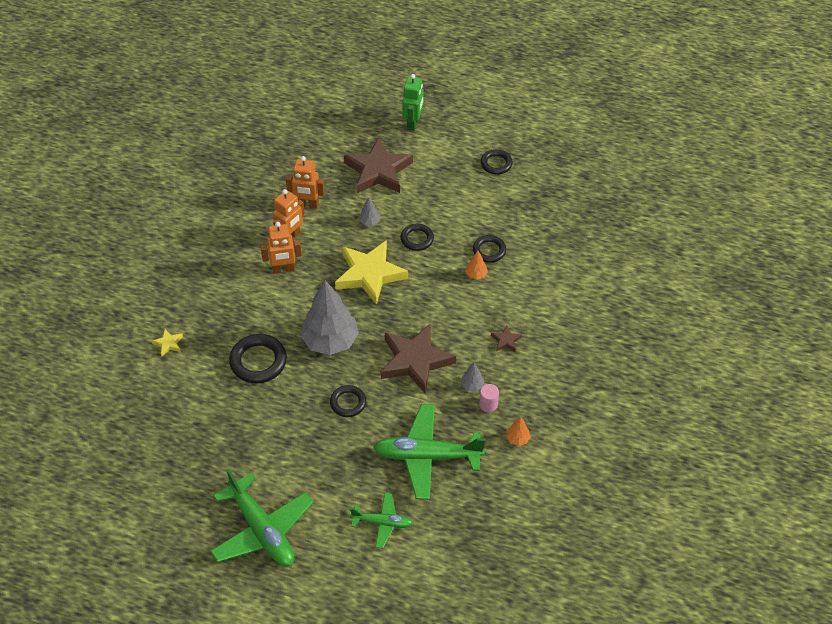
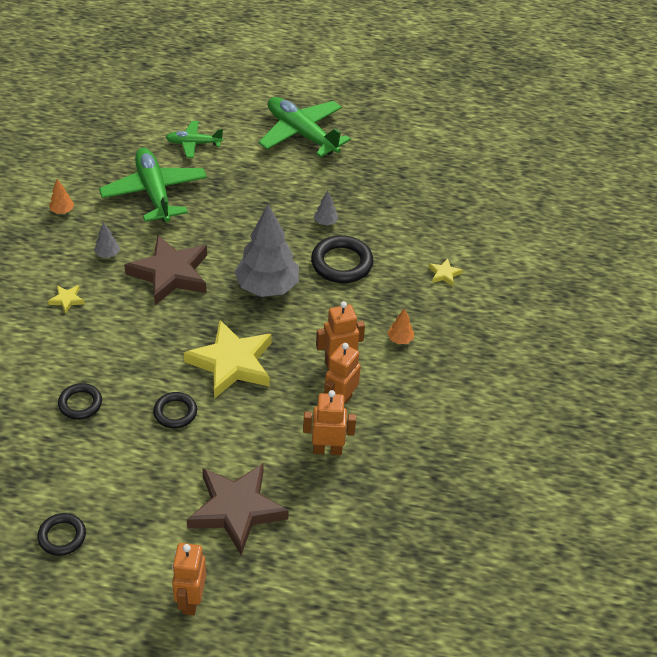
camera: 170 degrees right, 5 degrees down
(348, 403) = (239, 232): black ring -> none
(369, 222) = (240, 431): grey tree -> grey tree (325, 222)
(413, 123) = (190, 600): green robot -> orange robot
(427, 456) = (154, 192): green plane -> green plane turned 105 degrees counterclockwise
(476, 275) = (98, 372): orange tree -> orange tree (400, 339)
(488, 404) = (90, 238): pink cylinder -> none
(506, 340) = (67, 300): brown star -> yellow star

